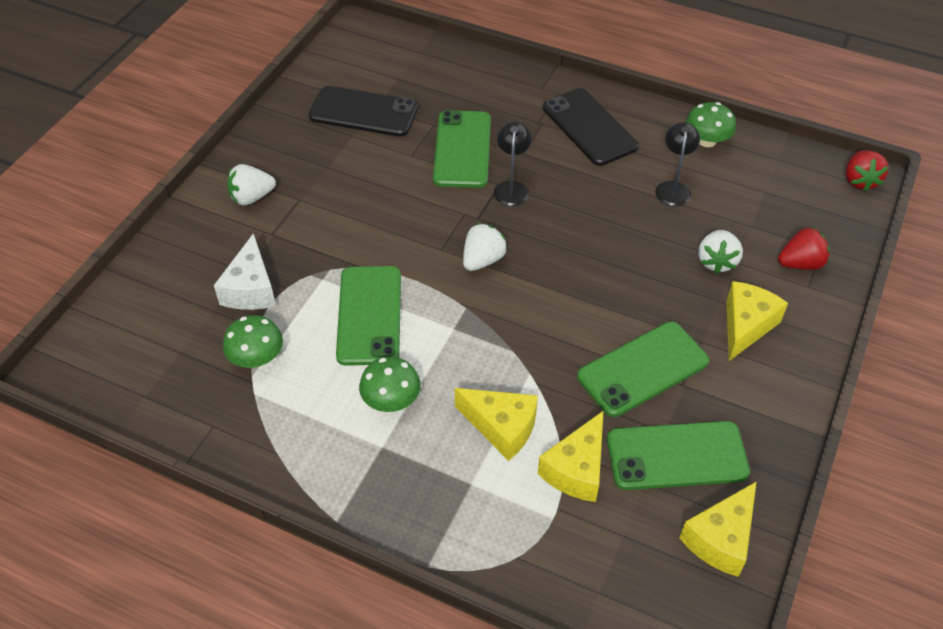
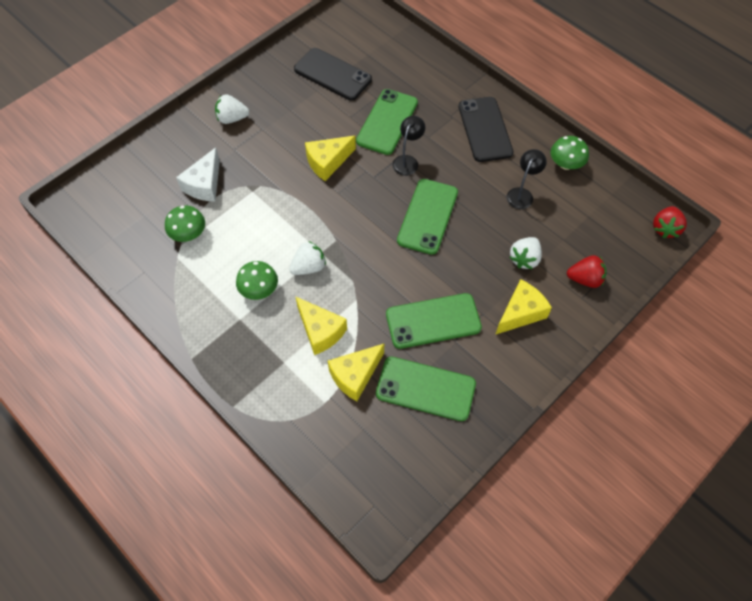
camera: 20 degrees right, 10 degrees up
(369, 315) = (271, 226): green phone -> green phone (427, 216)
(483, 260) = (363, 209): white strawberry -> white strawberry (309, 267)
(721, 539) = (426, 454): yellow cheese -> yellow cheese (328, 162)

